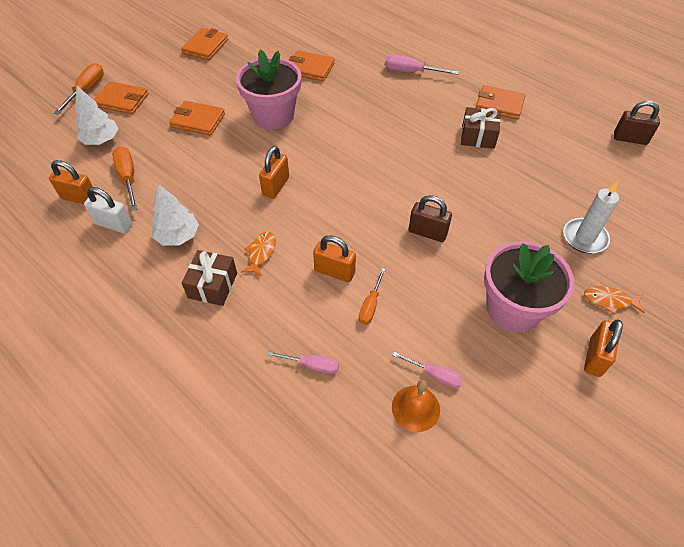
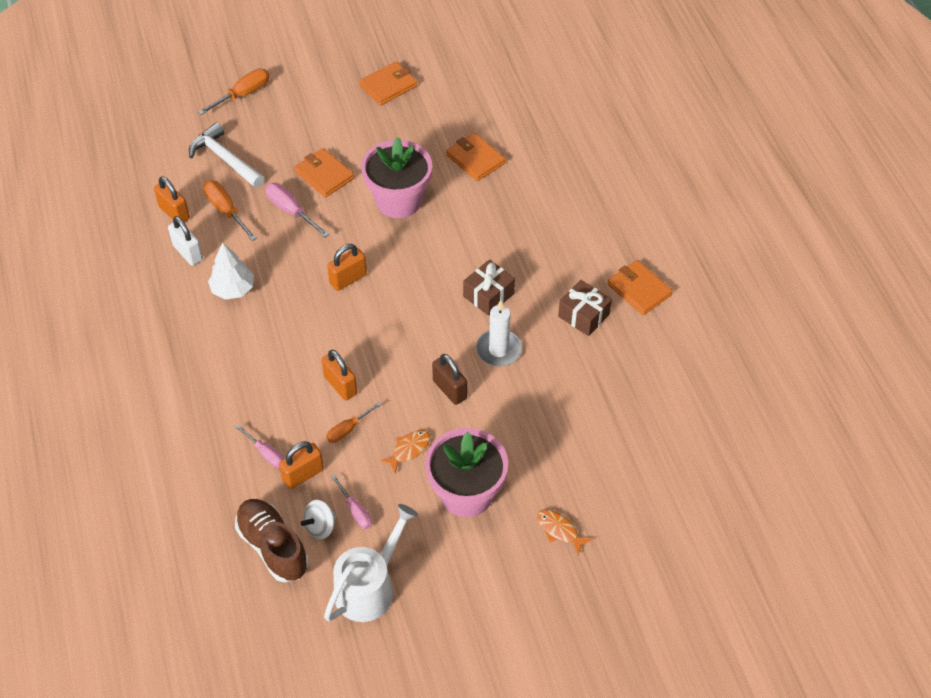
camera: 30 degrees right, 0 degrees up
(101, 140) = (225, 159): white tree -> white hammer
(122, 100) = (268, 120): orange wallet -> none
(128, 177) = (226, 210): orange screwdriver -> orange screwdriver turned 45 degrees counterclockwise
(212, 285) = (233, 348): brown gift -> brown gift (488, 295)
(261, 253) = (291, 338): orange fish -> orange fish (409, 449)
(387, 454) = (273, 547): none -> brown shoe
(411, 72) = (578, 209): pink screwdriver -> pink screwdriver (291, 211)
(415, 408) = (320, 526): orange bell -> white spinning top
(506, 442) = (369, 587): none -> white watering can
(584, 238) = (592, 465): white candle -> white candle (498, 350)
(595, 357) = (500, 566): orange padlock -> orange padlock (303, 475)
(630, 139) = (744, 391): brown padlock -> none

